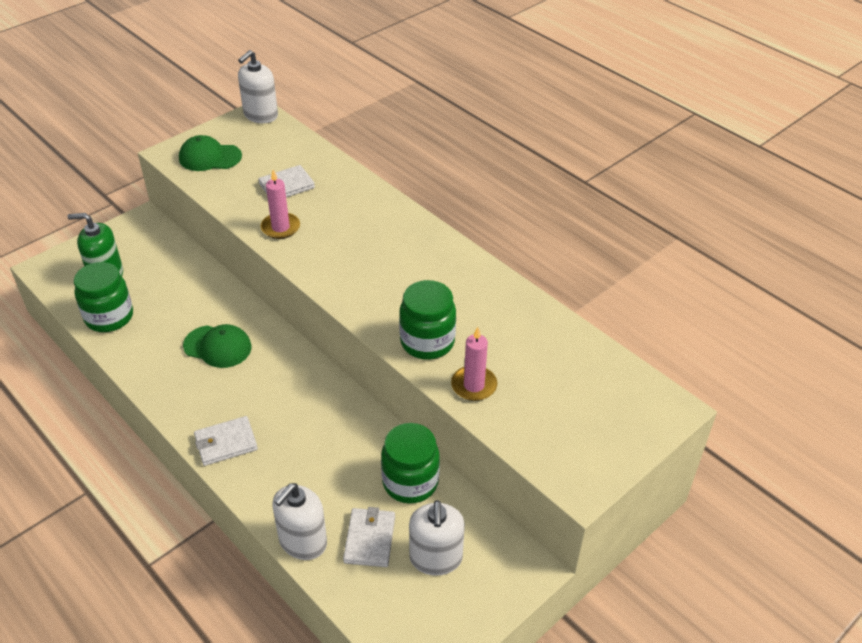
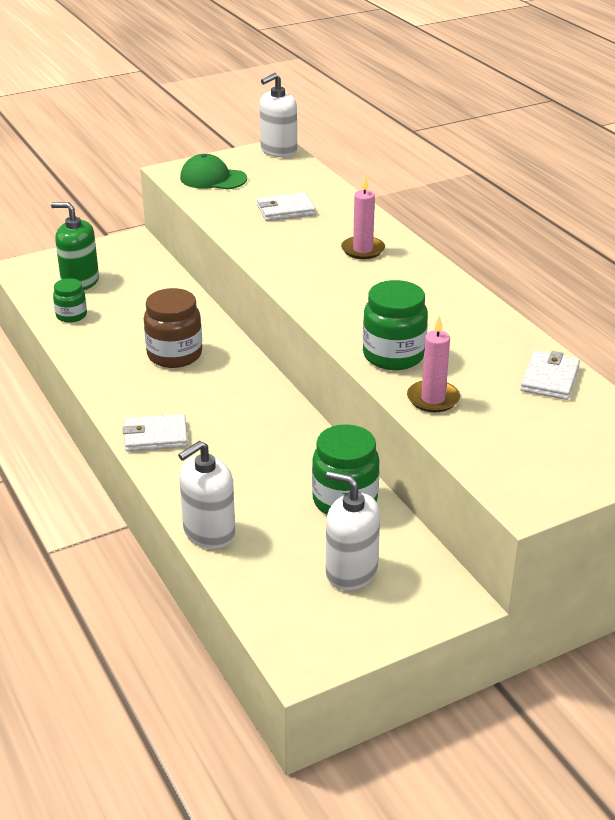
camera: 15 degrees right, 10 degrees down
(109, 317) = (71, 315): green jar -> green jar, size x0.59
(218, 346) = (174, 355): green cap -> brown jar
(280, 227) = (267, 243): pink candle -> pink candle (363, 250)
(369, 539) = (282, 543): white wallet -> white wallet (550, 378)
(436, 558) = (351, 572): white soap dispenser -> white soap dispenser turned 105 degrees clockwise

